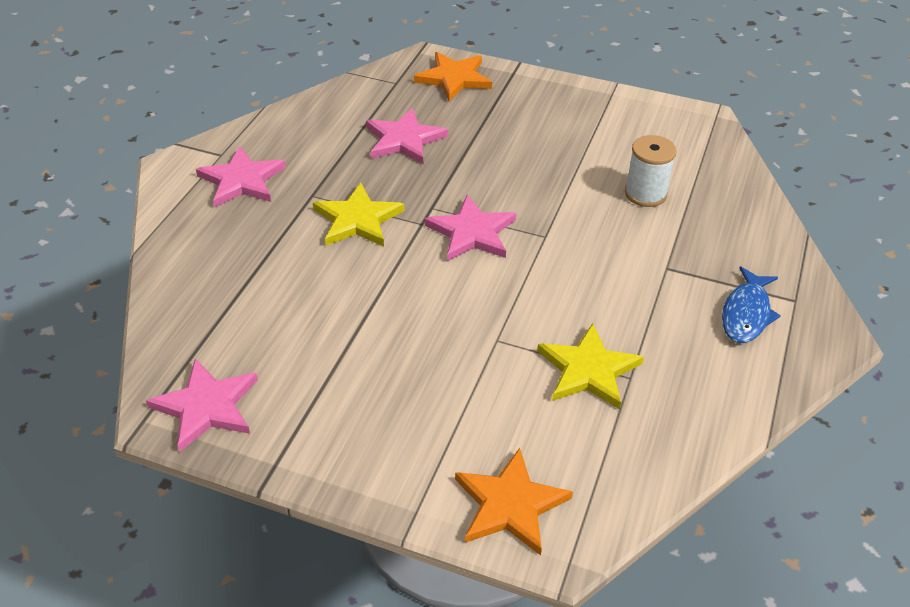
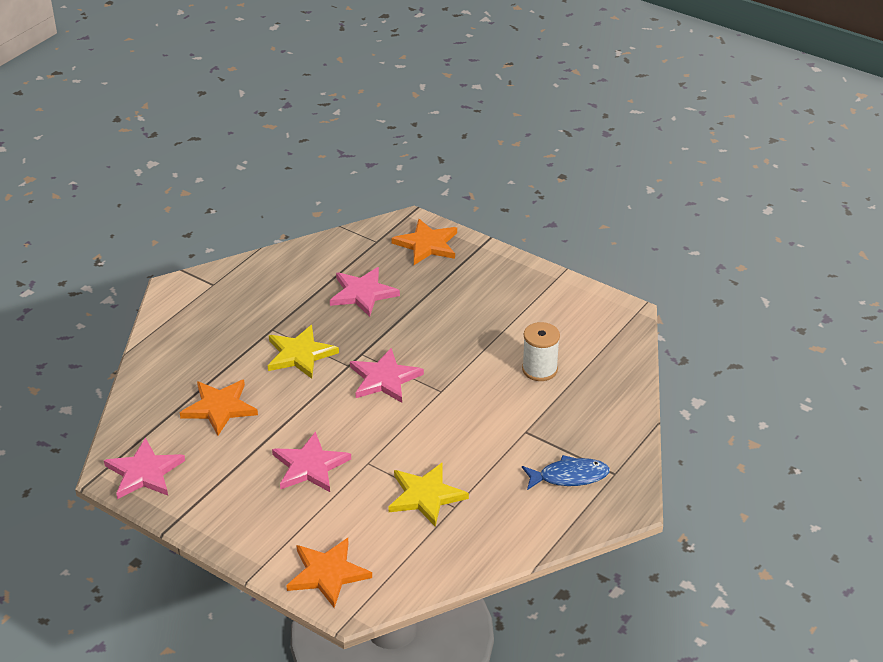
camera: 15 degrees right, 5 degrees down
(242, 180) = (222, 308): pink star -> pink star (310, 466)
(280, 302) = (219, 408): none -> orange star
(746, 313) = (569, 476): blue fish -> blue fish turned 135 degrees counterclockwise

